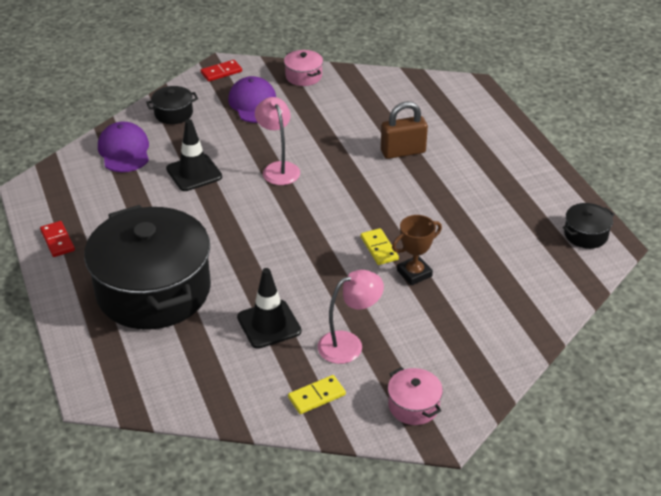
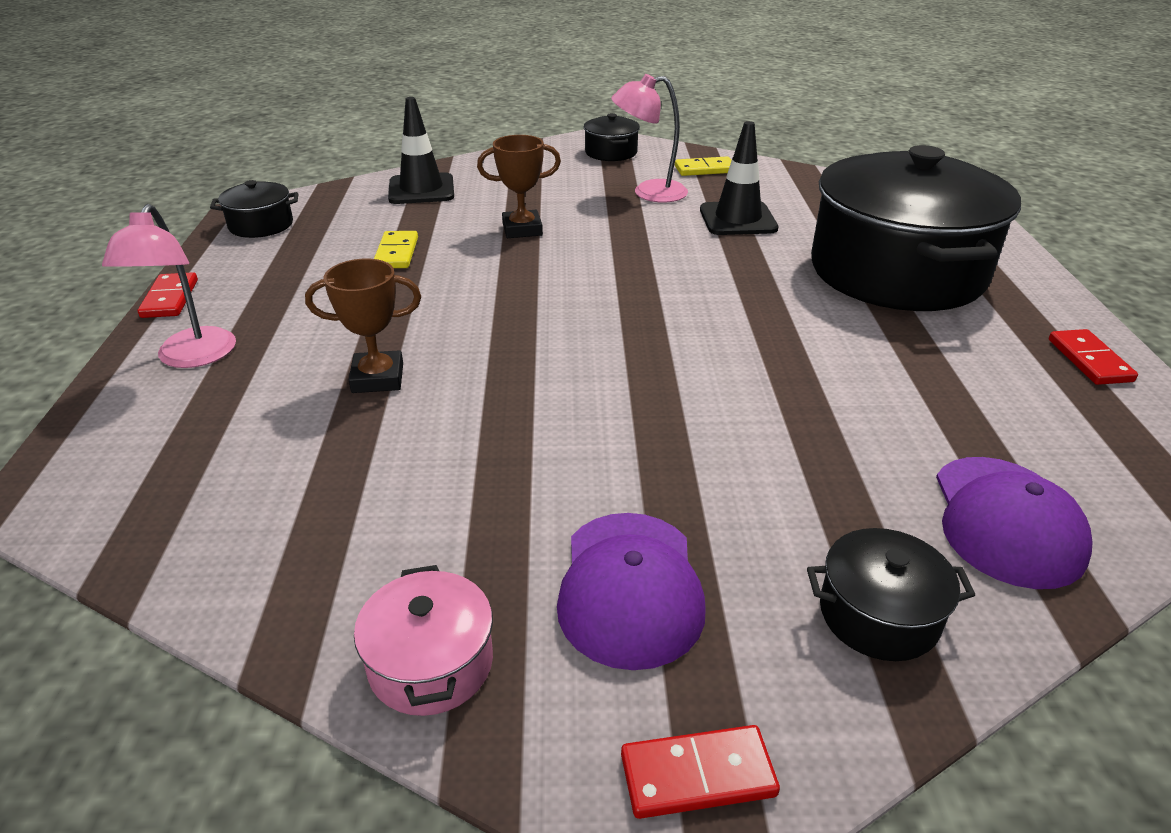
camera: 160 degrees left, 5 degrees down
(194, 173) = (825, 427): black traffic cone -> black traffic cone (421, 189)
(278, 168) = (642, 399): pink lamp -> pink lamp (192, 358)
(379, 248) = (546, 259): yellow domino -> yellow domino (397, 253)
(403, 152) = (378, 378): brown padlock -> brown trophy
(413, 406) = (611, 152): pink pot -> black pot
(555, 169) = (170, 298): none -> red domino

